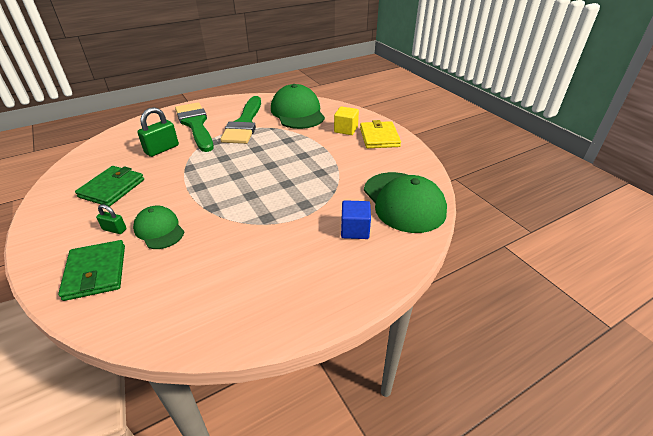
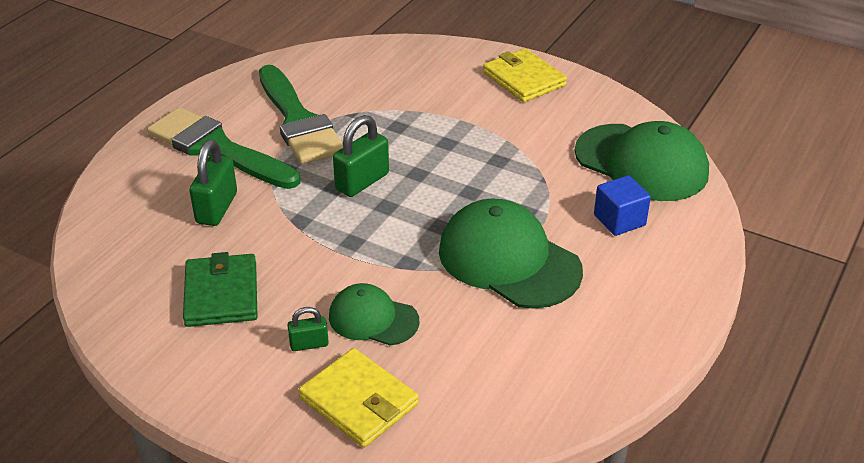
camera: 30 degrees left, 0 degrees up
(96, 272) = (359, 401): green wallet -> yellow wallet
(239, 159) = (362, 182): none -> green padlock
(297, 112) = (360, 74): green cap -> green cap (508, 260)
(346, 129) = (465, 81): yellow cube -> none

